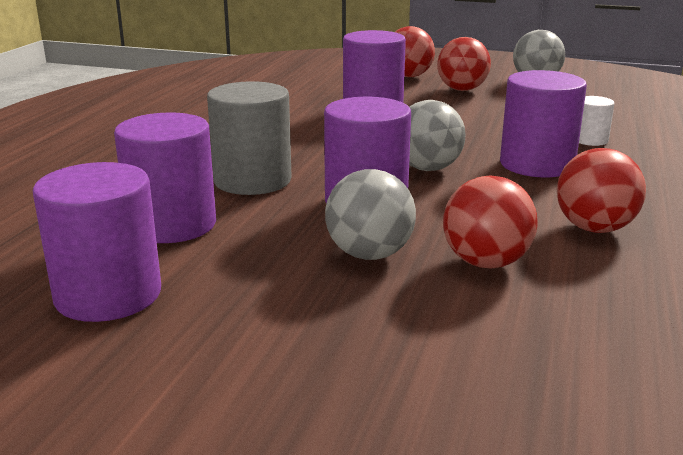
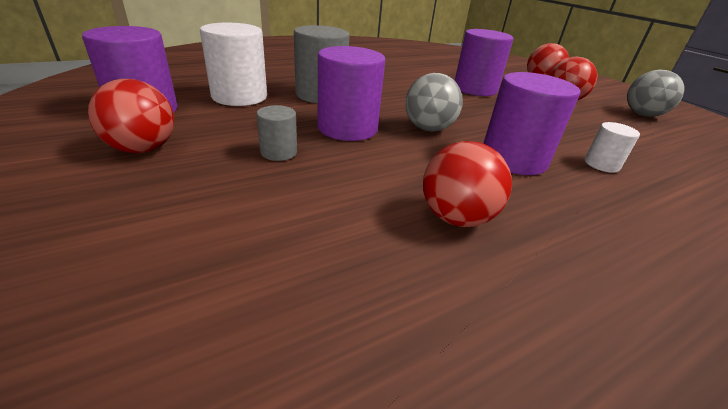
camera: 40 degrees right, 10 degrees up
(172, 225) = (239, 96): purple cylinder -> white cylinder
(369, 254) = (278, 152): grey ball -> grey cylinder
(486, 263) = (325, 193): red ball -> red ball (143, 149)

